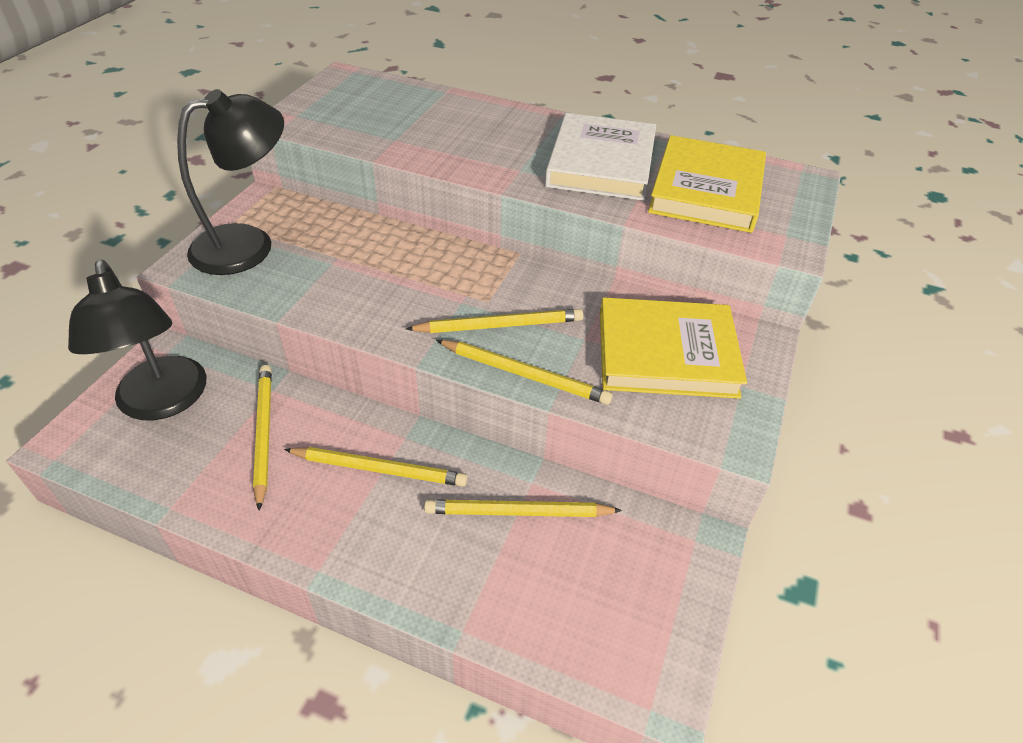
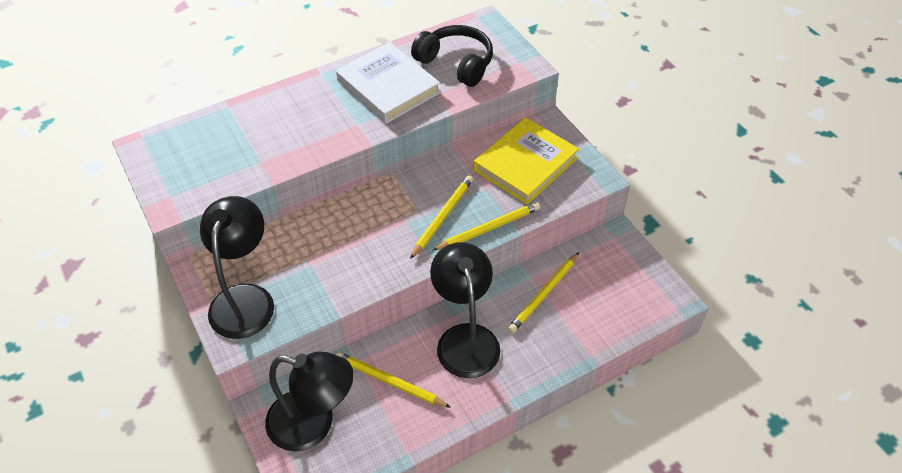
camera: 50 degrees left, 5 degrees up
(379, 469) = (465, 338): yellow pencil -> black lamp
(706, 190) = (456, 63): yellow book -> black headphones

